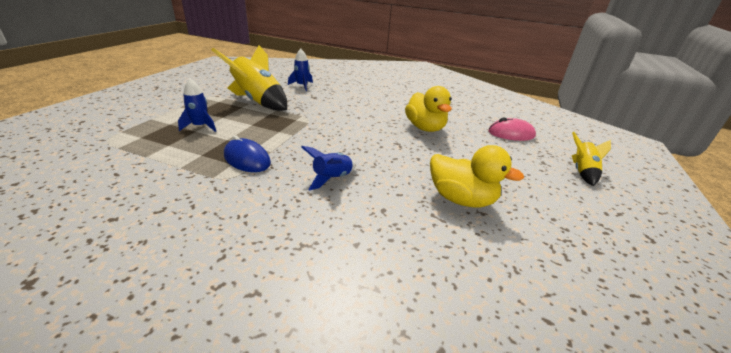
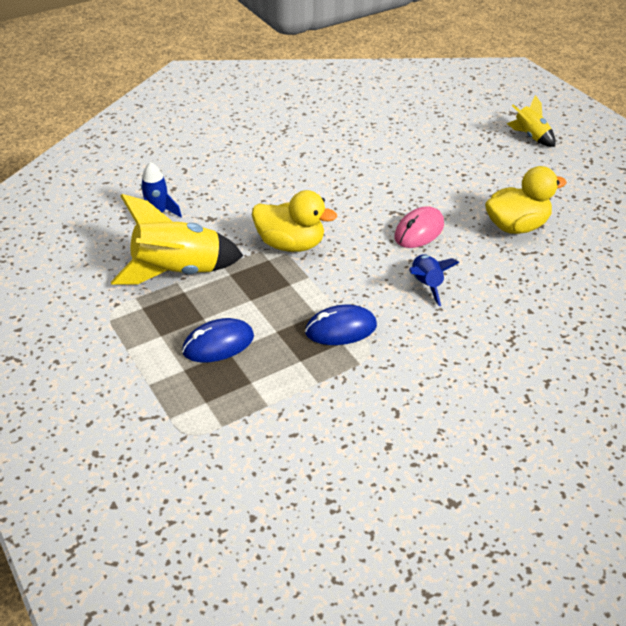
camera: 50 degrees left, 10 degrees up
(200, 126) = (218, 344): blue rocket -> blue mouse
(425, 128) = (376, 176): yellow duck -> yellow duck (291, 244)
(511, 134) = (437, 129): pink mouse -> pink mouse (419, 231)

